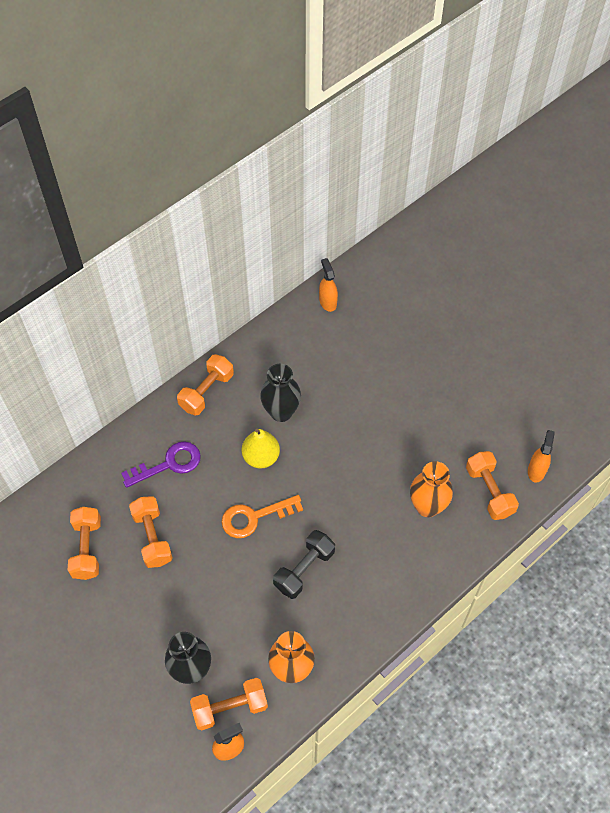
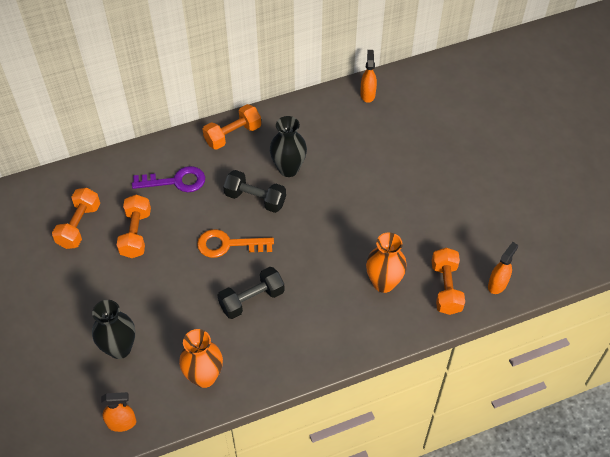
camera: 20 degrees right, 5 degrees down
(230, 707) = (137, 390): orange dumbbell -> none
(261, 457) = (255, 199): yellow pear -> black dumbbell

